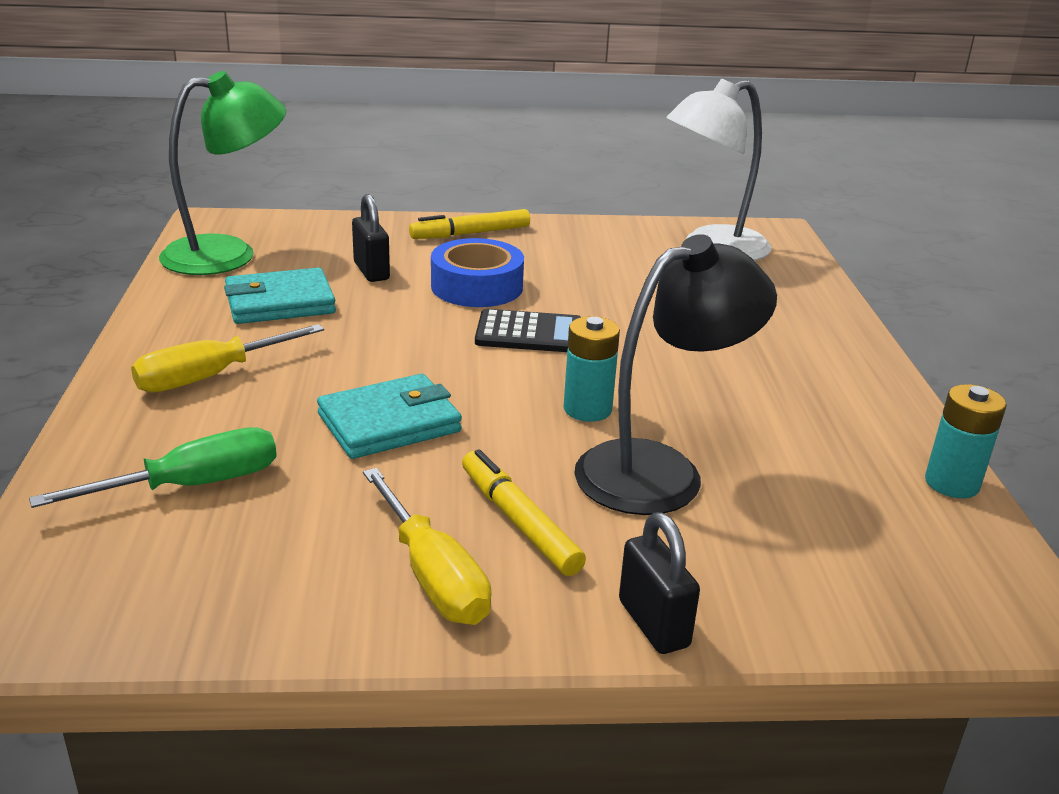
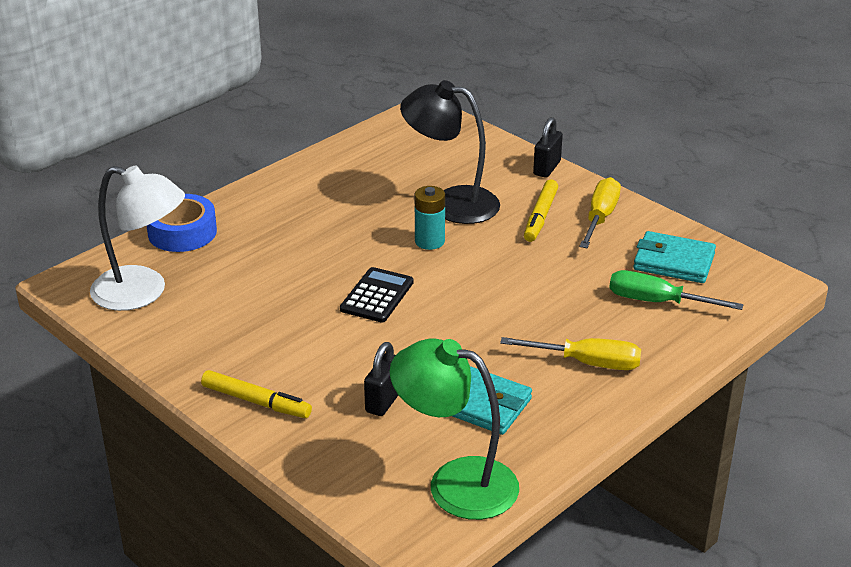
camera: 130 degrees left, 5 degrees up
(389, 423) = (531, 284): turquoise wallet -> turquoise wallet (673, 262)
(477, 286) = (343, 347): blue tape -> blue tape (182, 232)
(529, 333) = (377, 296): black calculator -> black calculator turned 60 degrees clockwise
(952, 483) = (353, 143): turquoise battery -> none

